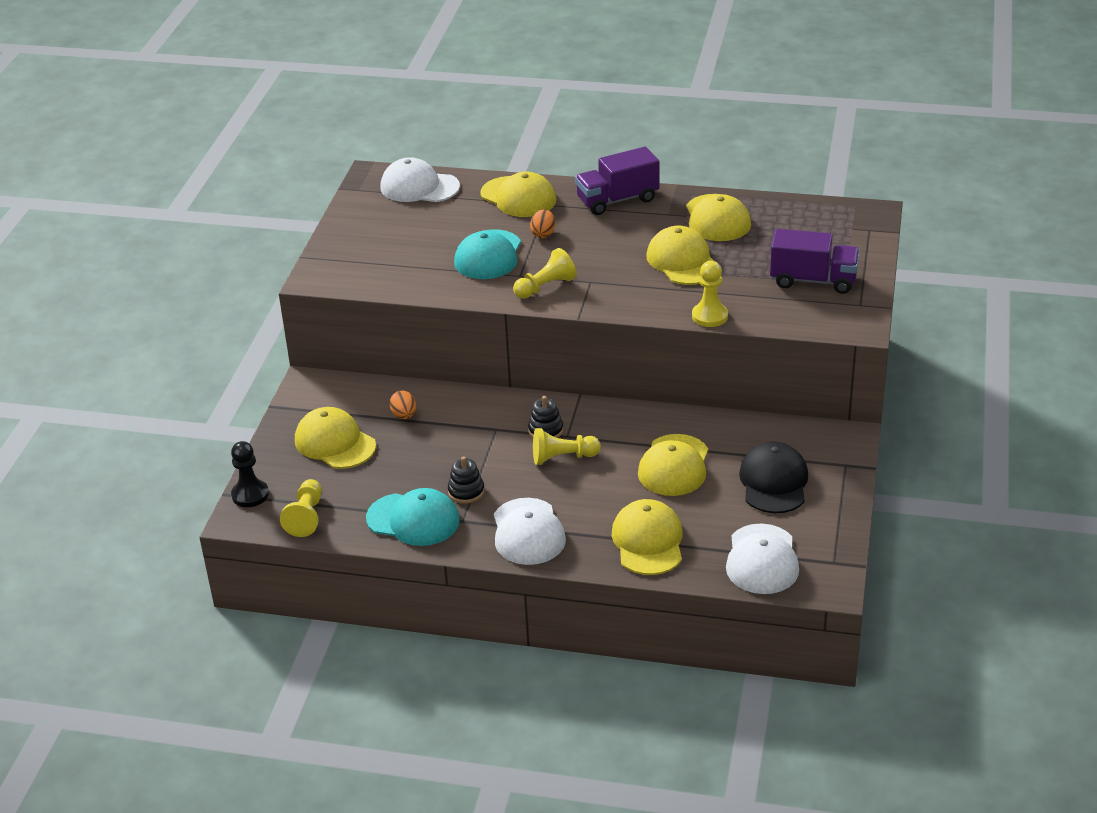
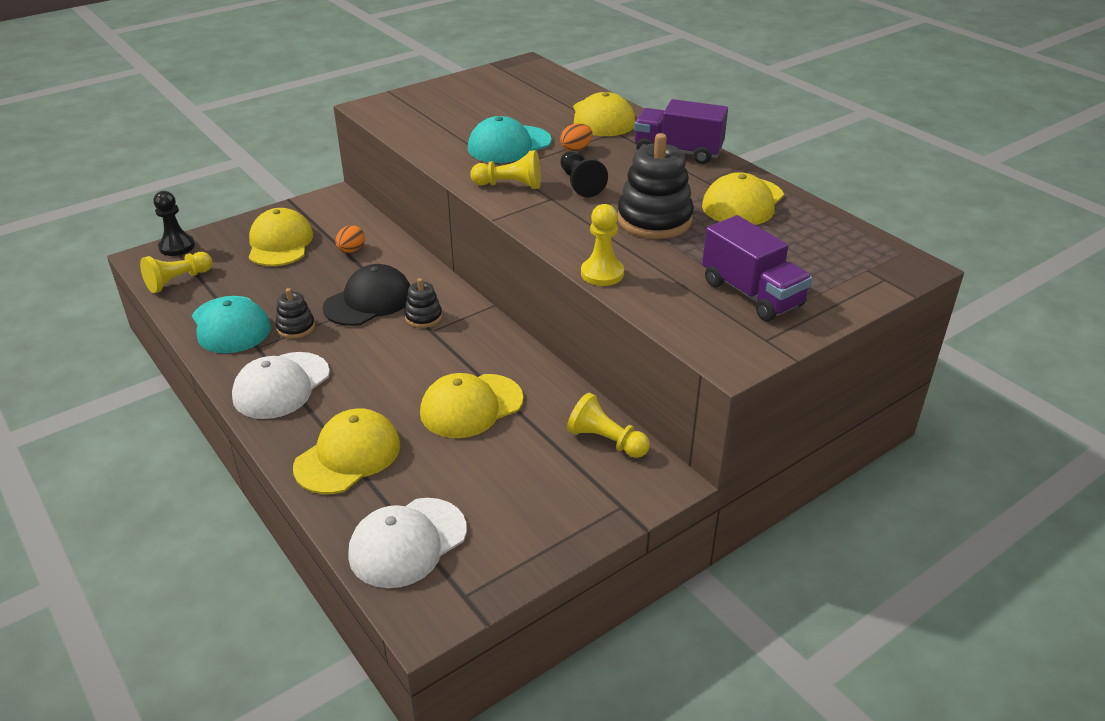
camera: 40 degrees right, 0 degrees up
(419, 187) = (543, 83): white cap -> none
(562, 457) = (401, 345): yellow pawn -> yellow pawn (606, 441)
(591, 260) = (580, 184): none -> black pawn
(682, 261) = (654, 220): yellow cap -> black stacking toy
(774, 482) = (530, 477): black cap -> black cap (368, 301)

